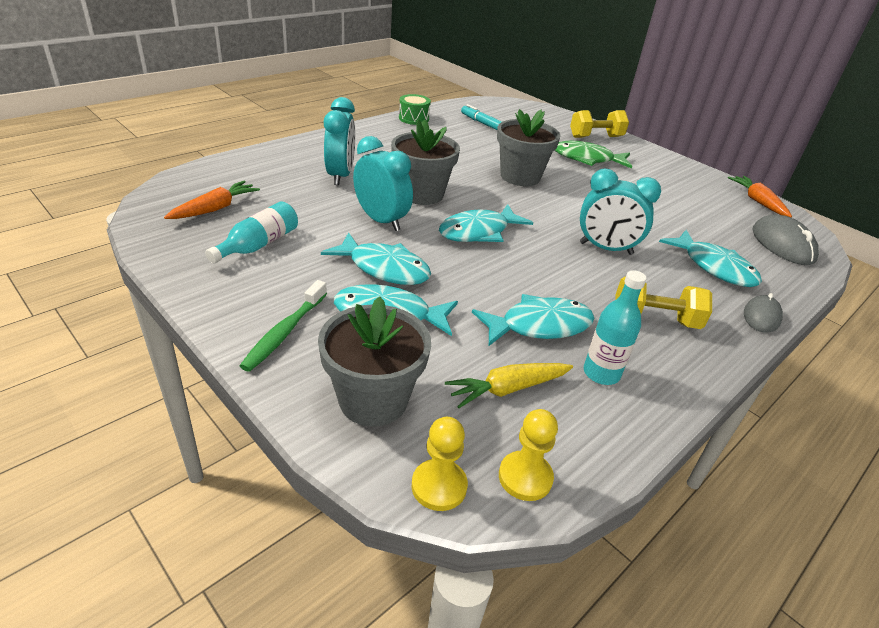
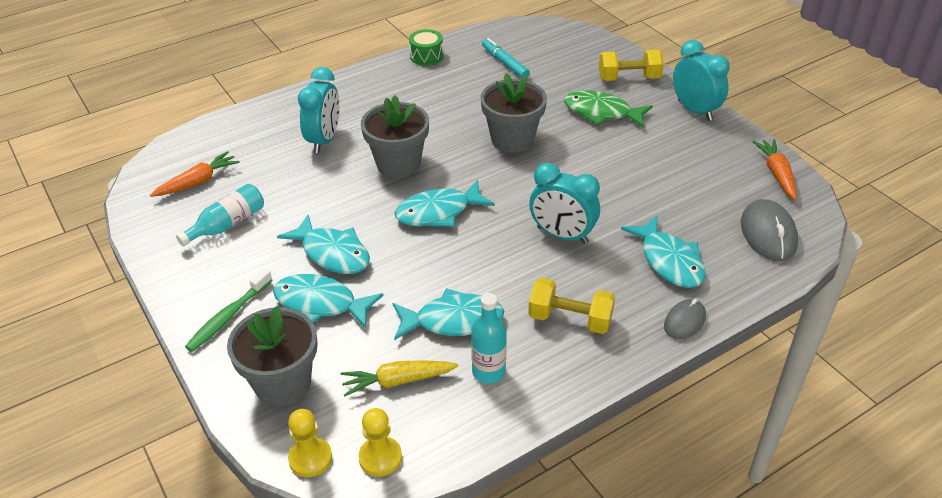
camera: 15 degrees right, 5 degrees up
(381, 220) = (347, 197): turquoise clock -> turquoise clock (695, 110)

